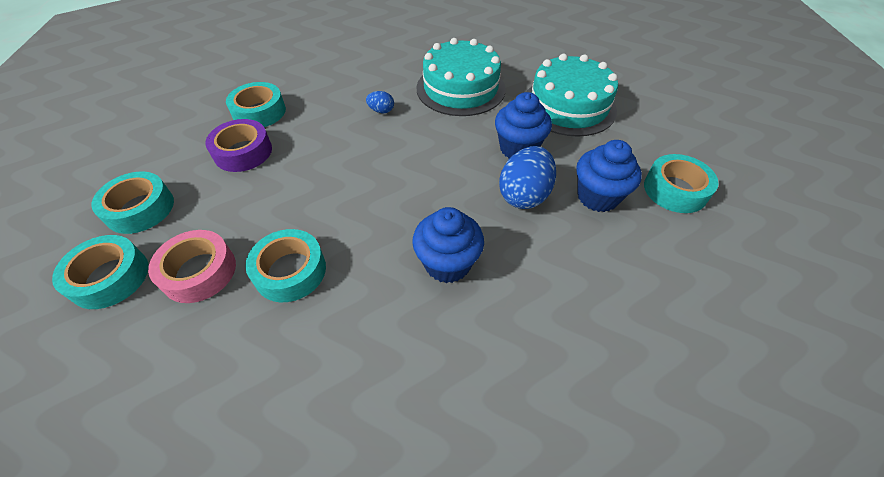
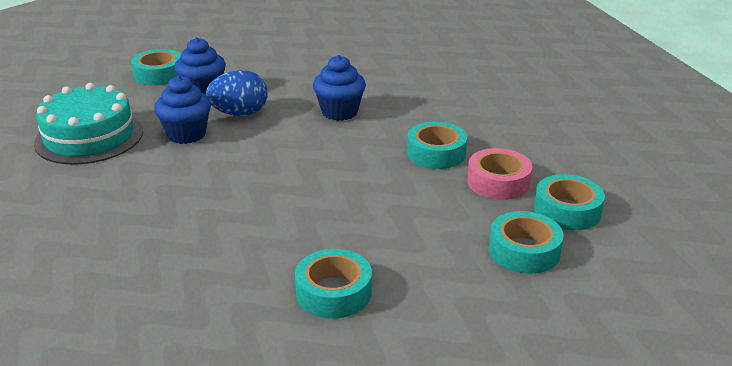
camera: 135 degrees left, 20 degrees down
(243, 152) = (393, 253): purple tape -> none
(381, 111) = (223, 220): blue egg -> none
(460, 88) = (122, 198): turquoise cake -> none

